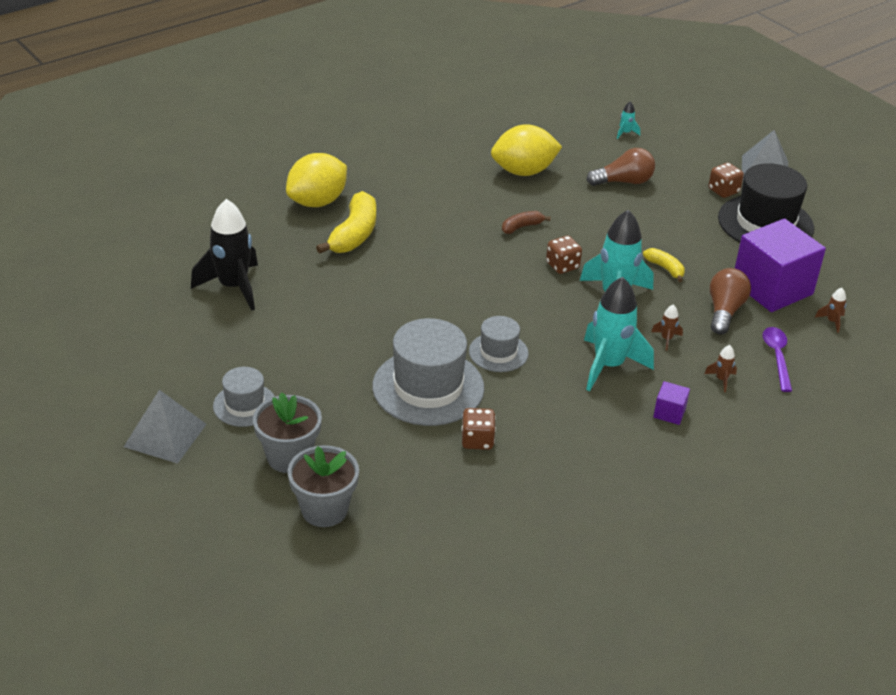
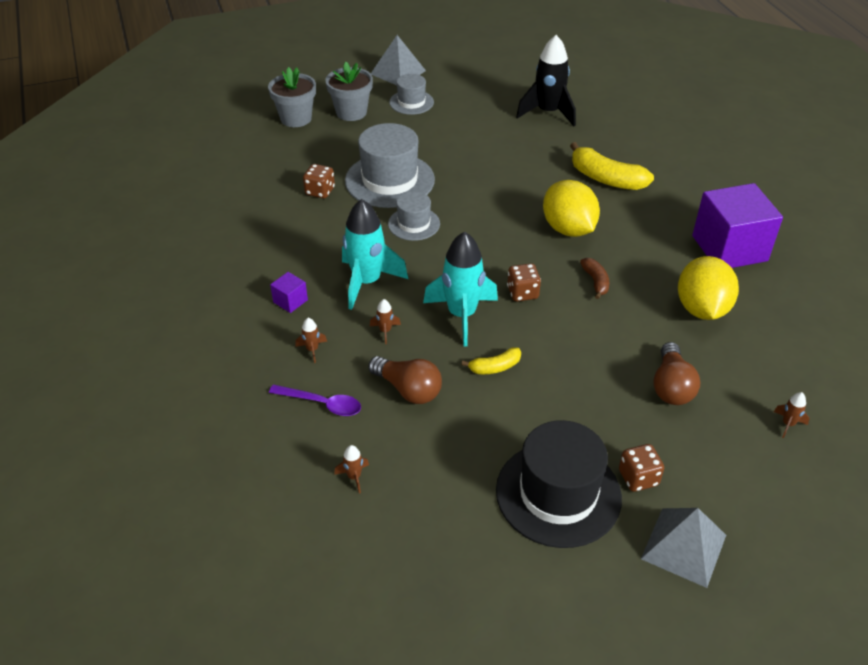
camera: 110 degrees right, 5 degrees up
(317, 202) = (662, 167): yellow lemon -> yellow lemon (568, 229)
(625, 133) = (788, 424): turquoise rocket -> brown rocket
(772, 288) = (431, 446): purple cube -> purple cube (729, 248)

